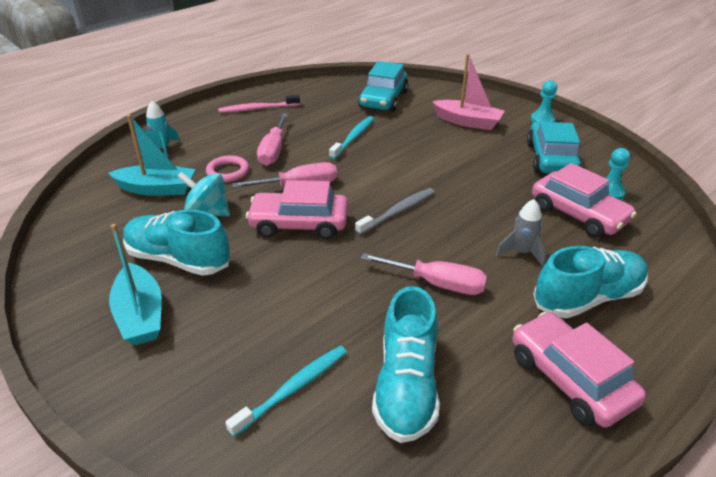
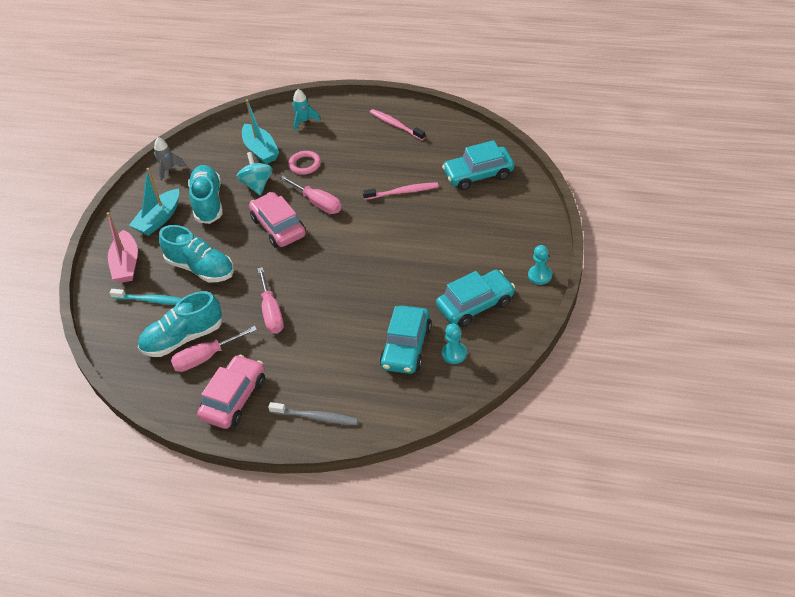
camera: 60 degrees right, 10 degrees up
(273, 151) = (348, 167): pink screwdriver -> pink screwdriver (206, 357)
(353, 138) = (402, 192): turquoise toothbrush -> pink toothbrush
(397, 212) = (329, 261): grey toothbrush -> grey toothbrush (315, 417)
(468, 122) = (489, 236): pink boat -> pink boat (126, 264)
(522, 253) = (334, 336): grey rocket -> grey rocket (168, 169)
(578, 214) = (406, 347): pink car -> turquoise car
(587, 298) = (312, 383): turquoise shoe -> turquoise shoe (201, 268)

